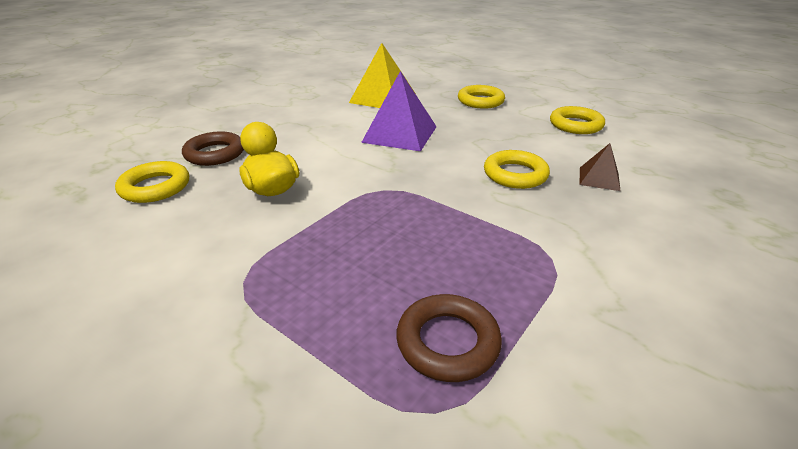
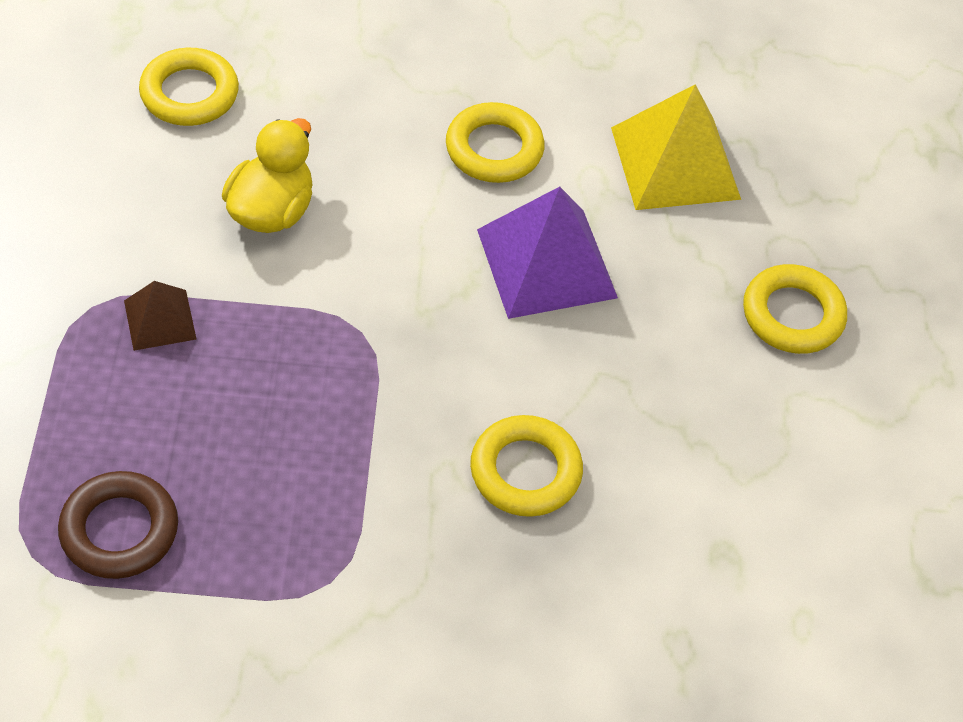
camera: 50 degrees right, 20 degrees up
(215, 153) = (309, 86): brown ring -> none
(575, 125) = (801, 503): yellow ring -> yellow ring (494, 149)
(599, 178) = (598, 588): brown pyramid -> brown pyramid (160, 320)

